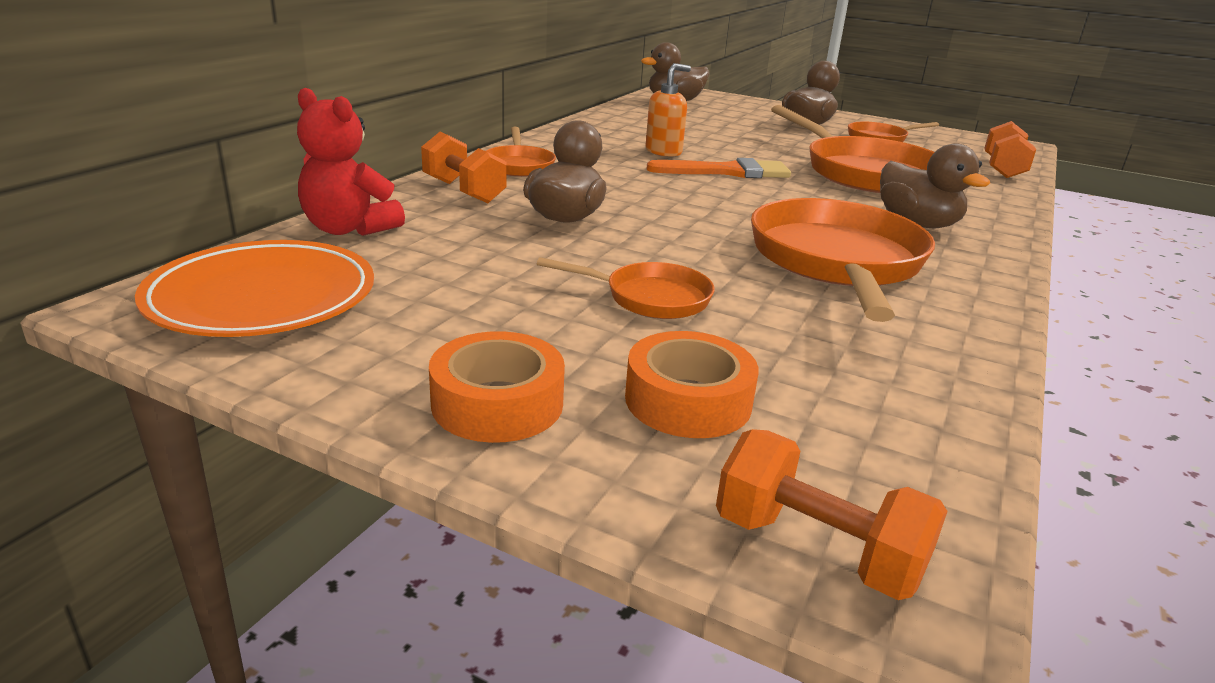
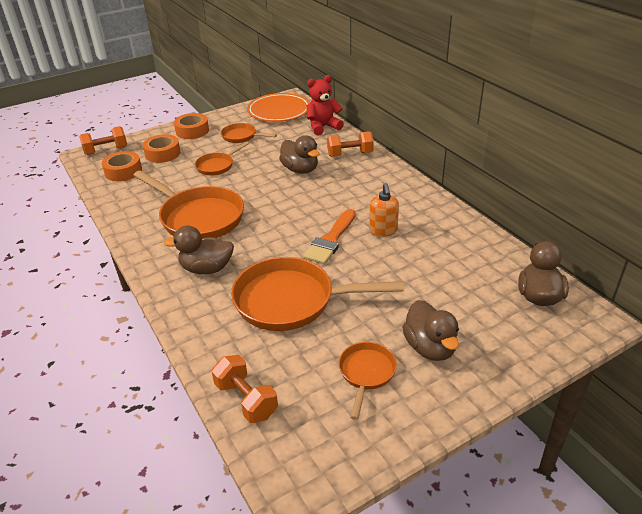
camera: 125 degrees right, 10 degrees up
(519, 165) = (381, 175): orange pan -> orange pan (241, 136)
(856, 428) = (123, 171): none -> orange tape

